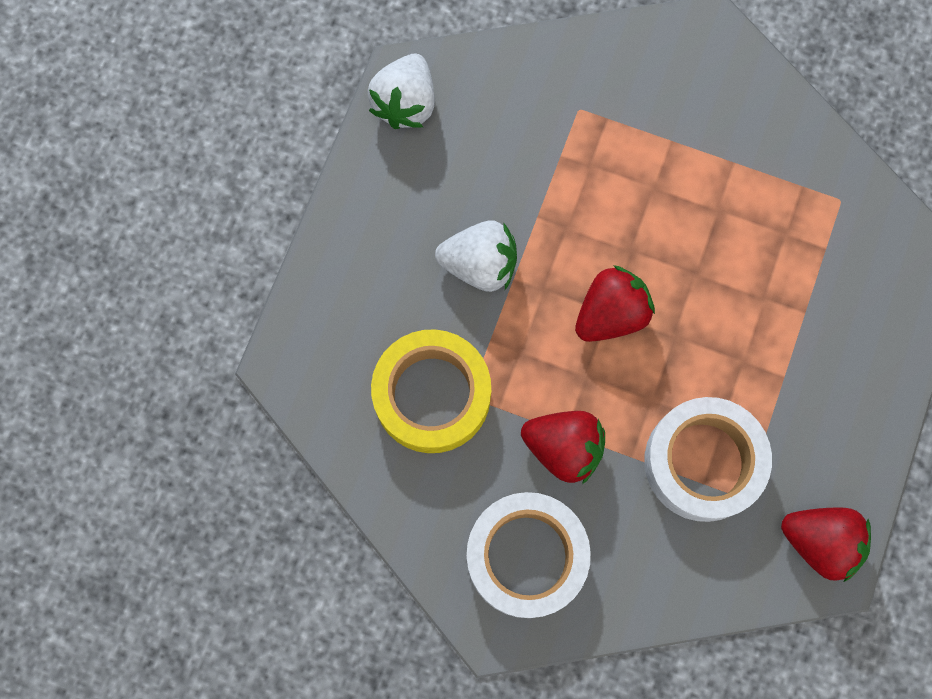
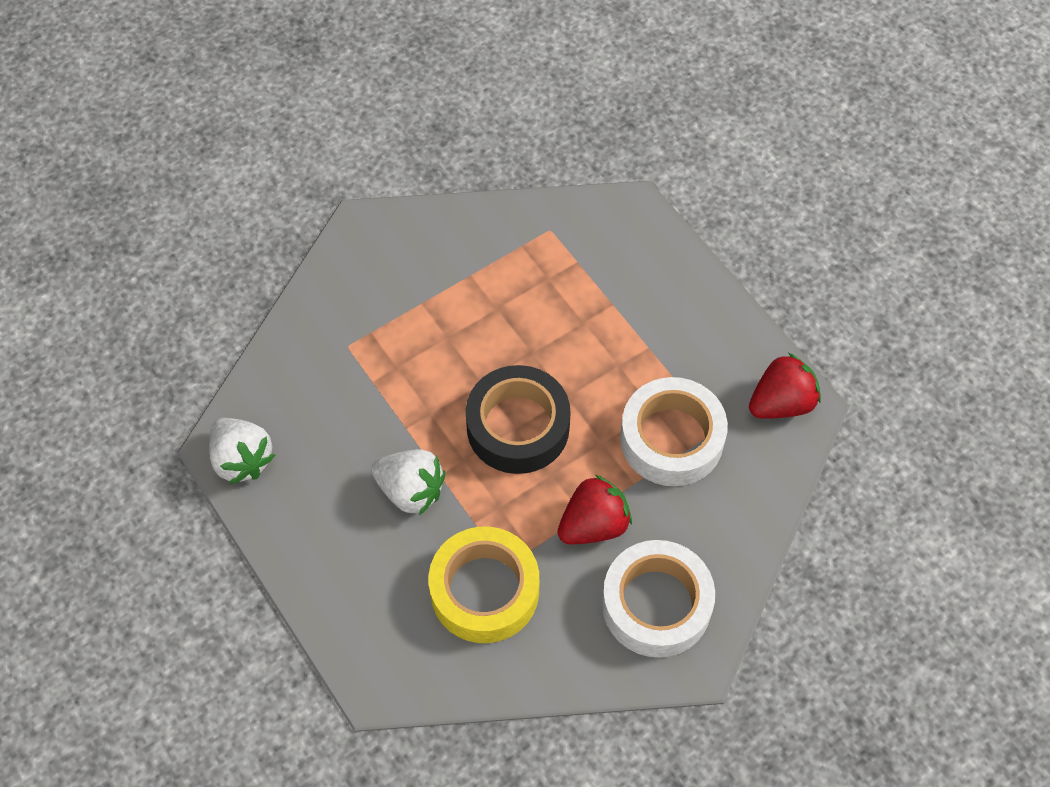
camera: 55 degrees left, 15 degrees down
(480, 265) = (411, 490): white strawberry -> white strawberry turned 75 degrees clockwise
(611, 314) = (518, 427): red strawberry -> black tape

